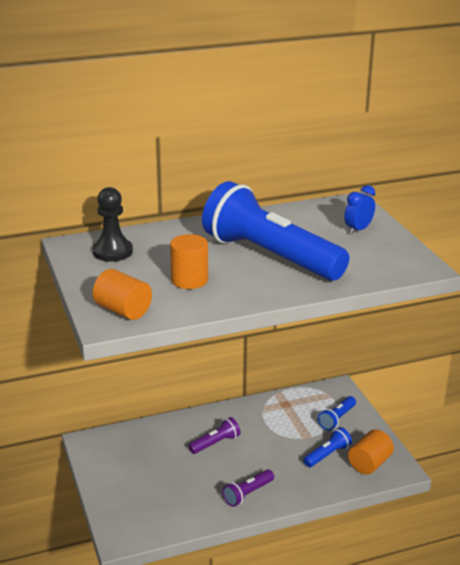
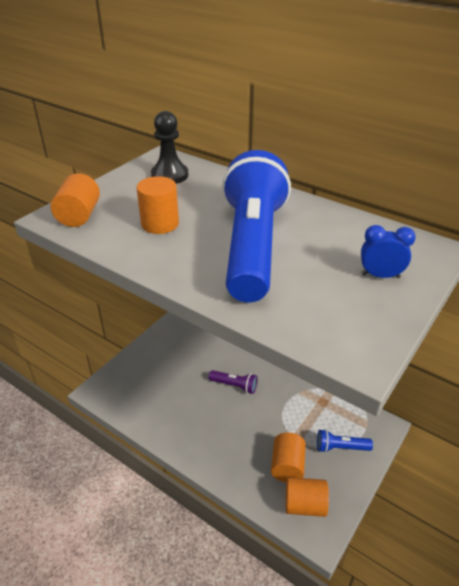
camera: 55 degrees right, 10 degrees up
(247, 494) = (194, 437): purple flashlight -> none
(327, 455) = (287, 466): blue flashlight -> orange cylinder

